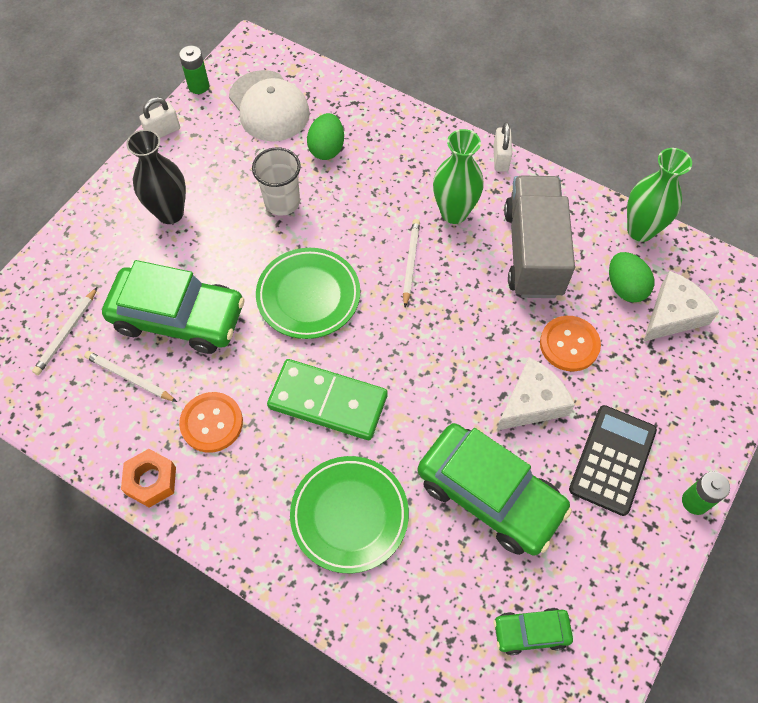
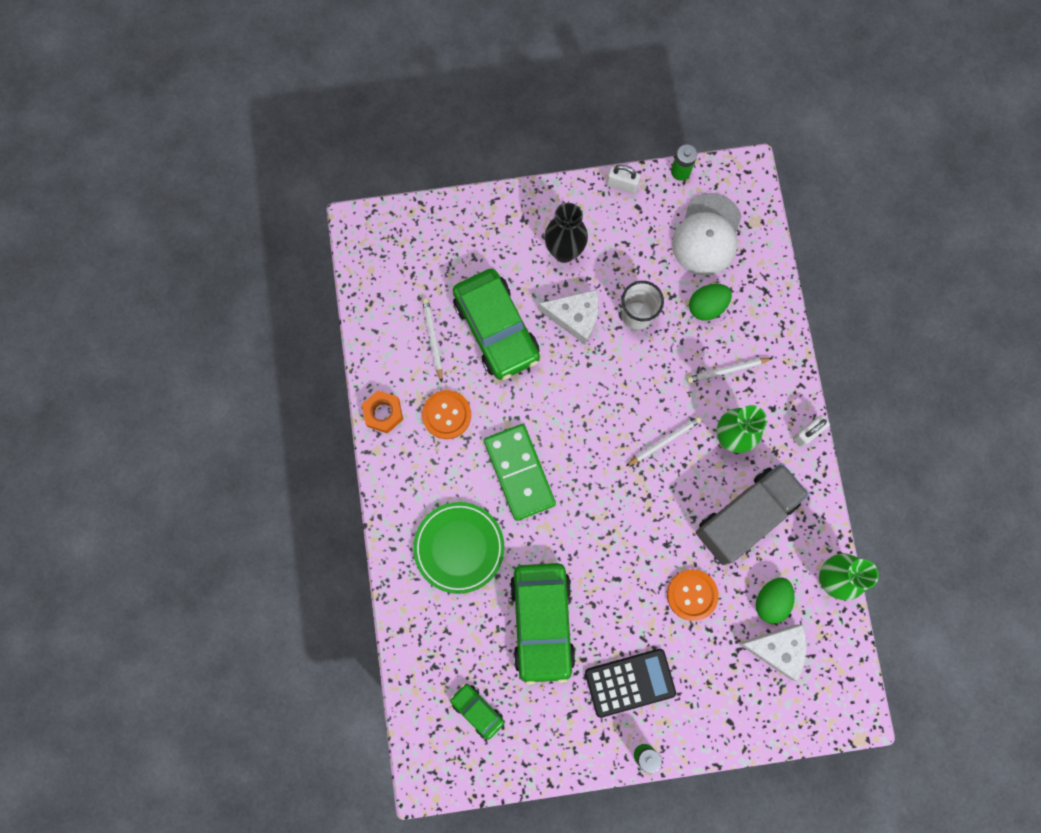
camera: 50 degrees right, 15 degrees up
(66, 333) = (428, 272): white pencil -> white pencil (726, 370)
(308, 296) = (581, 396): green plate -> none
(532, 402) = (627, 602): white cheese -> white cheese (575, 317)

